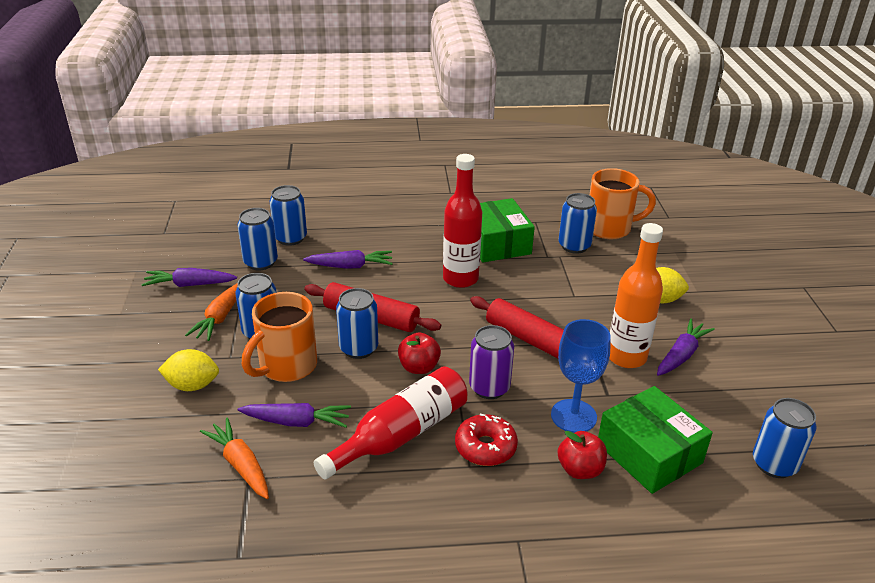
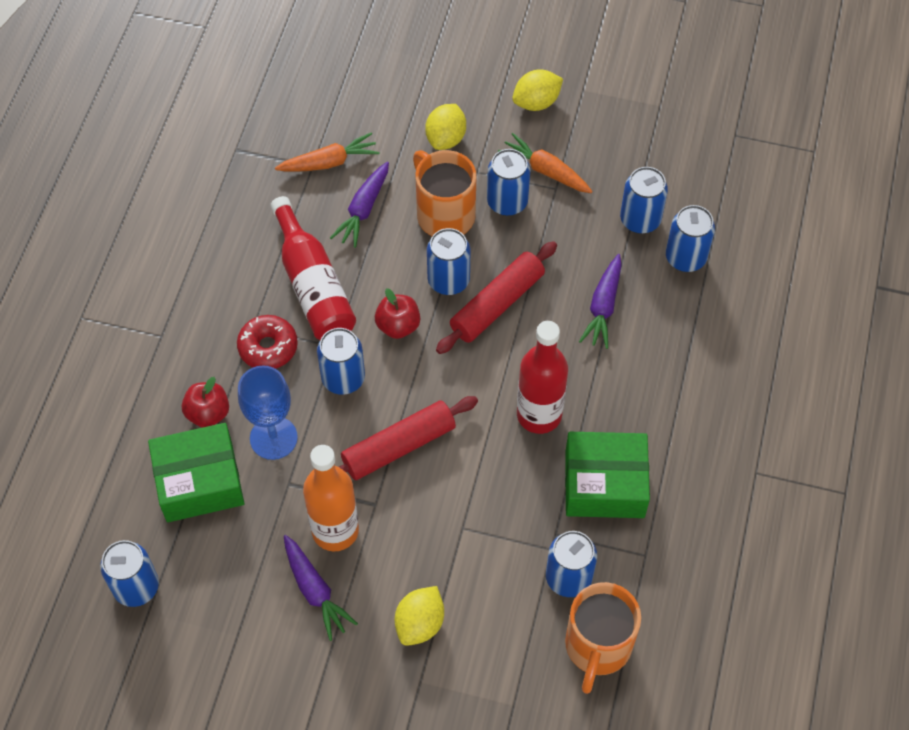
camera: 110 degrees right, 25 degrees up
(138, 337) = (536, 102): none -> yellow lemon
(190, 285) = (615, 150): purple carrot -> none
(489, 387) = (343, 378): purple can -> blue can

